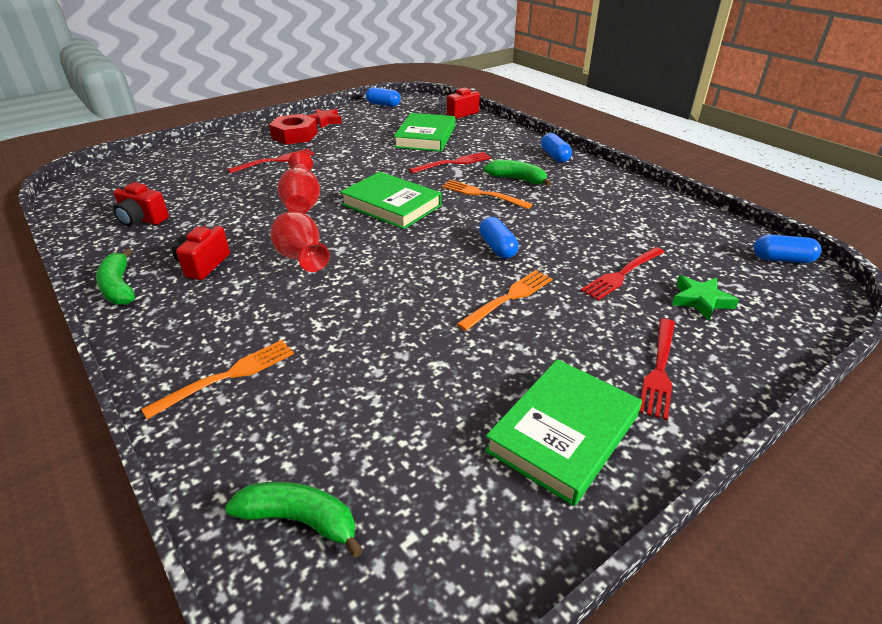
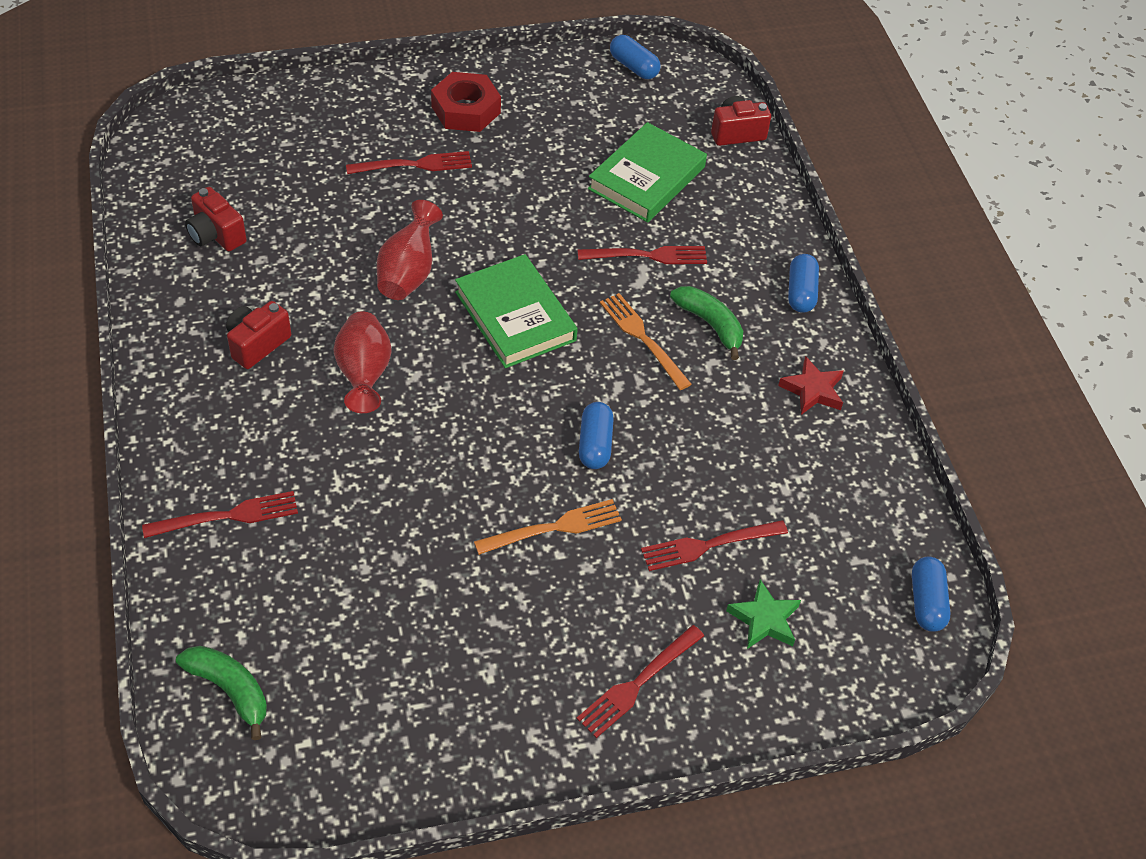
camera: 20 degrees right, 15 degrees up
(119, 287) = (163, 347): green banana -> none
(227, 376) = (227, 516): orange fork -> red fork
(324, 121) = (524, 85): red star -> red star (812, 390)
(563, 433) = (490, 708): green book -> none
(782, 259) = (926, 602): blue capsule -> blue capsule turned 60 degrees clockwise

